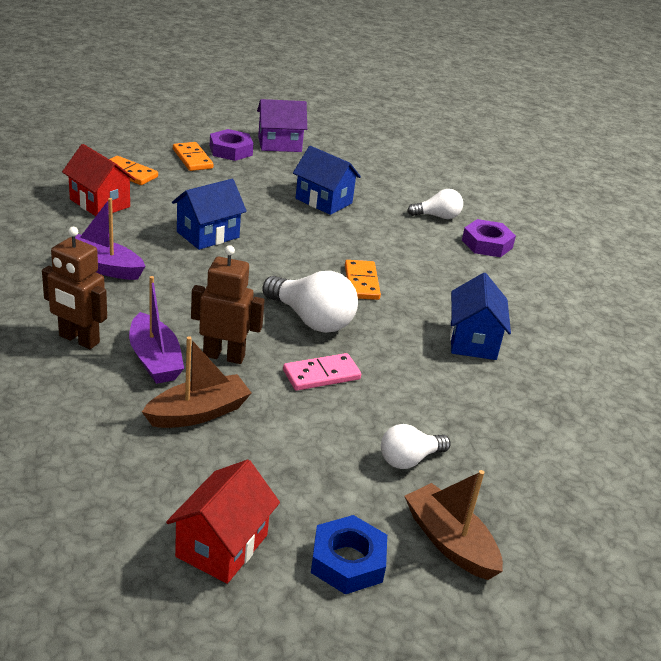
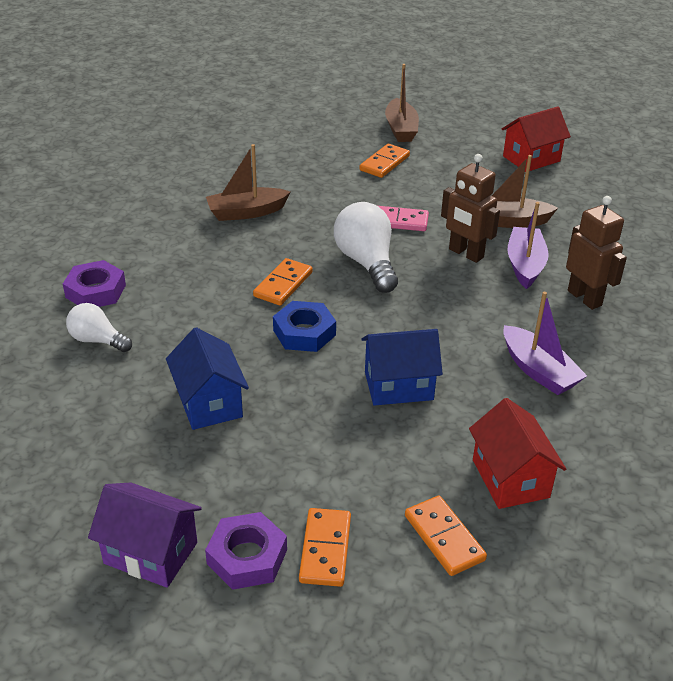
camera: 145 degrees left, 5 degrees up
(347, 561) = (465, 137): blue nut -> blue nut (304, 332)
(409, 459) = (384, 163): white light bulb -> orange domino
(473, 341) = (246, 212): blue house -> brown boat

